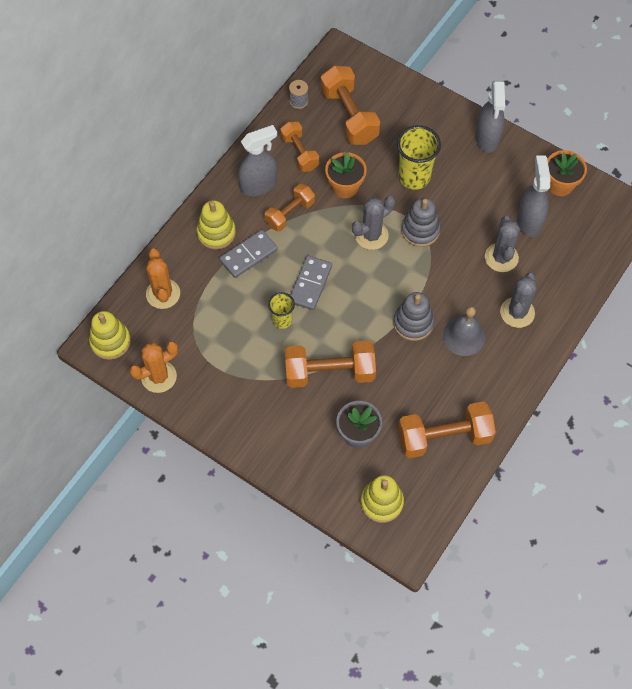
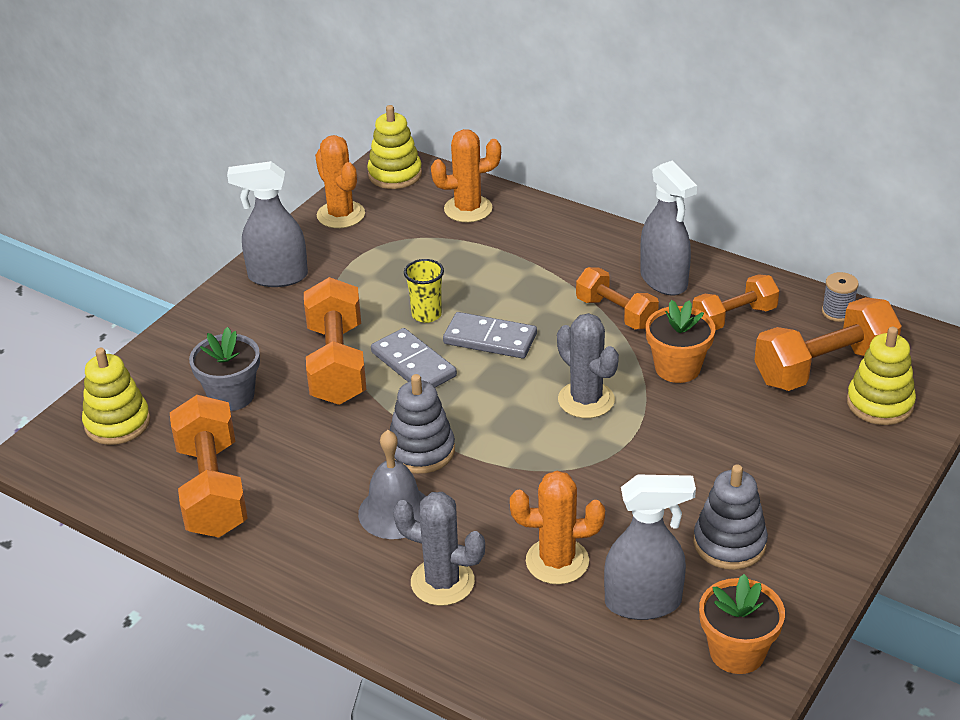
camera: 90 degrees right, 25 degrees down
(216, 233) = (572, 247): yellow stacking toy -> yellow stacking toy (880, 403)
(248, 255) = (536, 278): grey domino -> grey domino (413, 364)
(414, 177) = (713, 447): yellow cup -> none
(420, 230) = (603, 456): grey stacking toy -> grey stacking toy (729, 543)
(487, 138) = (823, 543): grey spray bottle -> grey spray bottle (277, 276)
(501, 257) = (557, 561): grey cactus -> orange cactus

